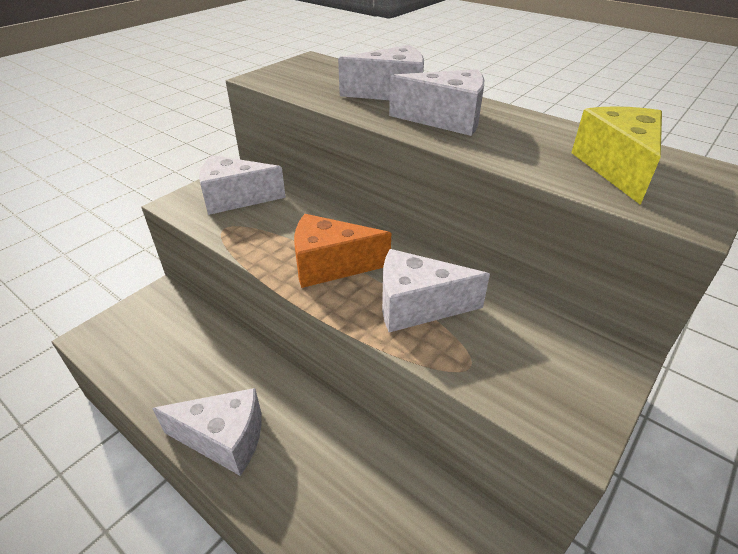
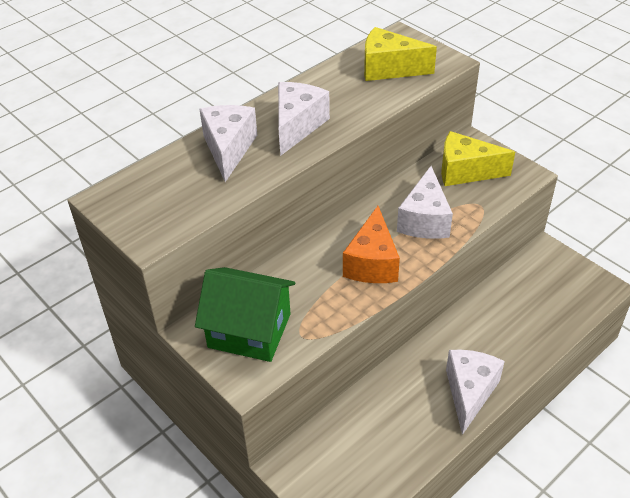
camera: 80 degrees left, 5 degrees up
(235, 198) = (249, 330): white cheese -> green house
(541, 347) = (465, 171): none -> yellow cheese

